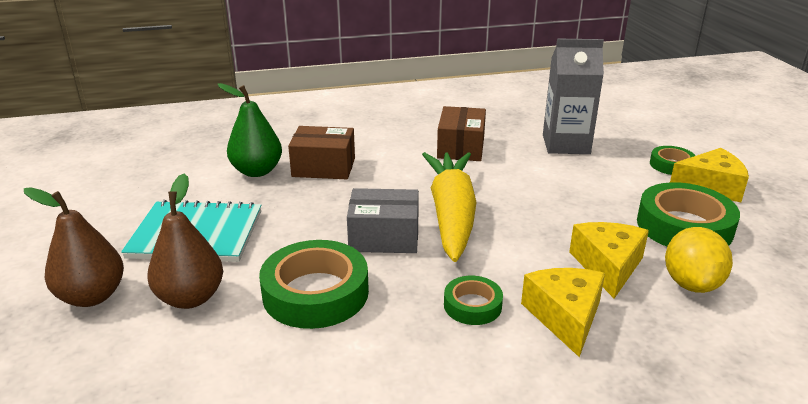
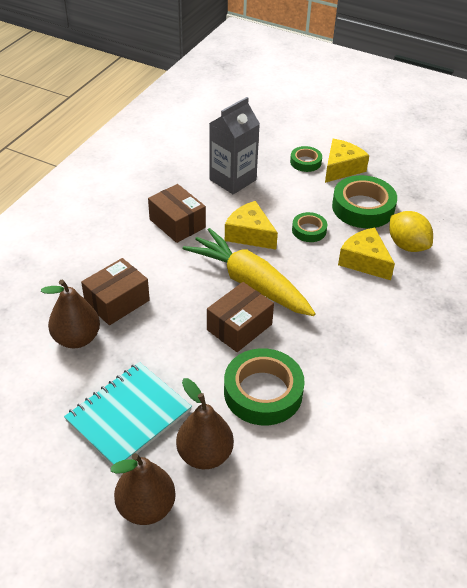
camera: 50 degrees left, 15 degrees up
(257, 171) = (76, 338): green pear -> brown pear
(384, 237) = (239, 327): grey box -> brown box
(472, 305) = (342, 335): green tape -> green tape (309, 230)
(565, 317) = (386, 308): yellow cheese -> yellow cheese (249, 234)

